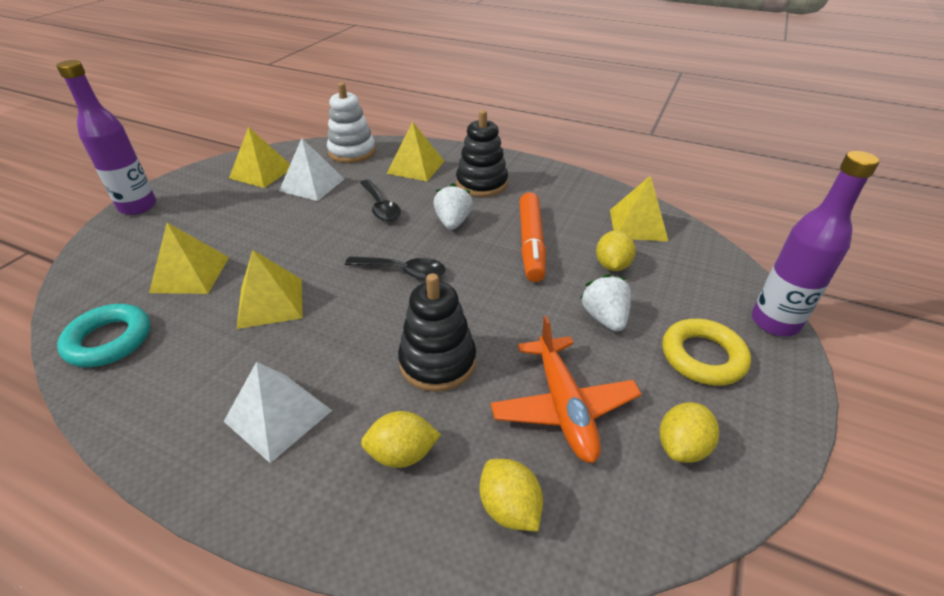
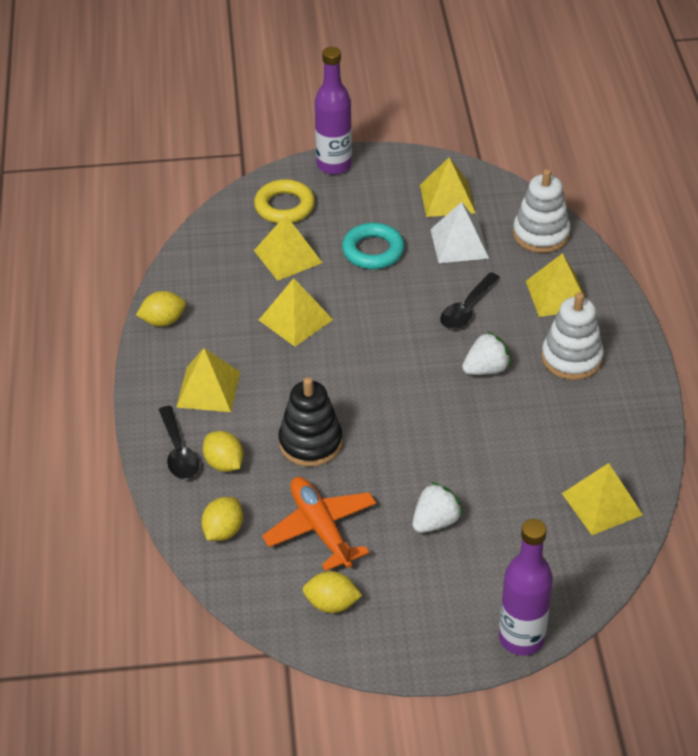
camera: 60 degrees right, 5 degrees up
(109, 340) = (201, 267): turquoise ring -> turquoise ring (373, 251)
(278, 416) = (208, 389): white pyramid -> yellow pyramid
(403, 271) = (391, 372): black spoon -> black spoon (178, 452)
(481, 184) = (571, 358): black stacking toy -> white stacking toy
(531, 243) = (501, 436): orange marker -> none
(563, 406) = (321, 528): orange plane -> orange plane turned 105 degrees clockwise
(612, 265) = (514, 504): yellow lemon -> yellow lemon (163, 321)
(702, 357) = (436, 597): yellow ring -> yellow ring (284, 206)

